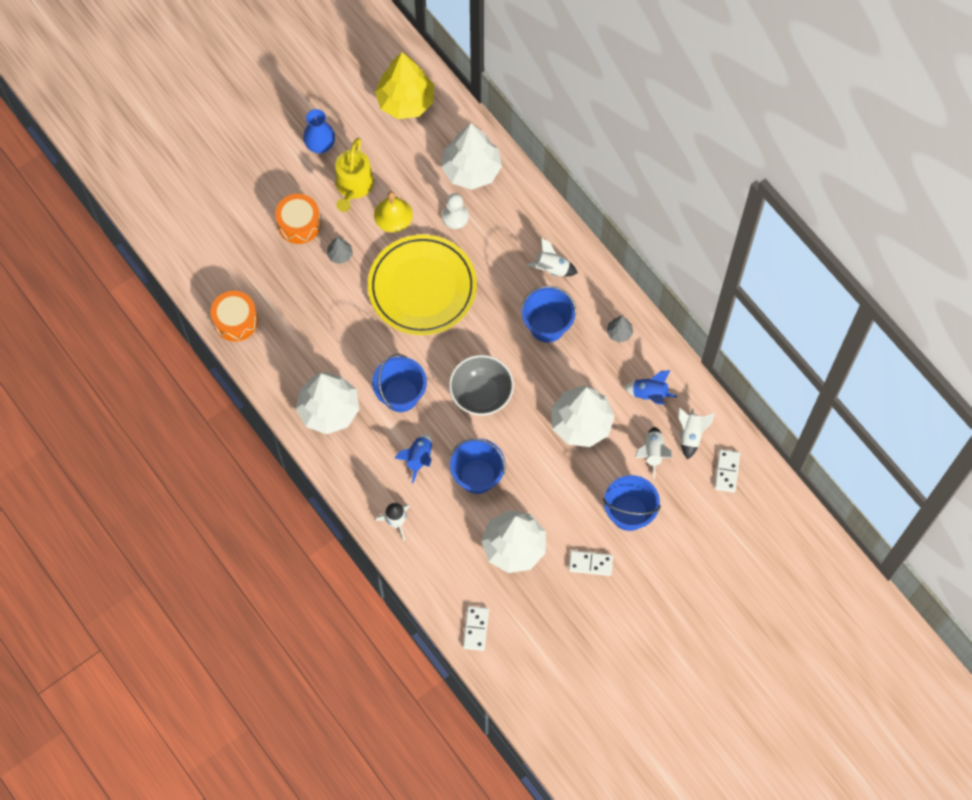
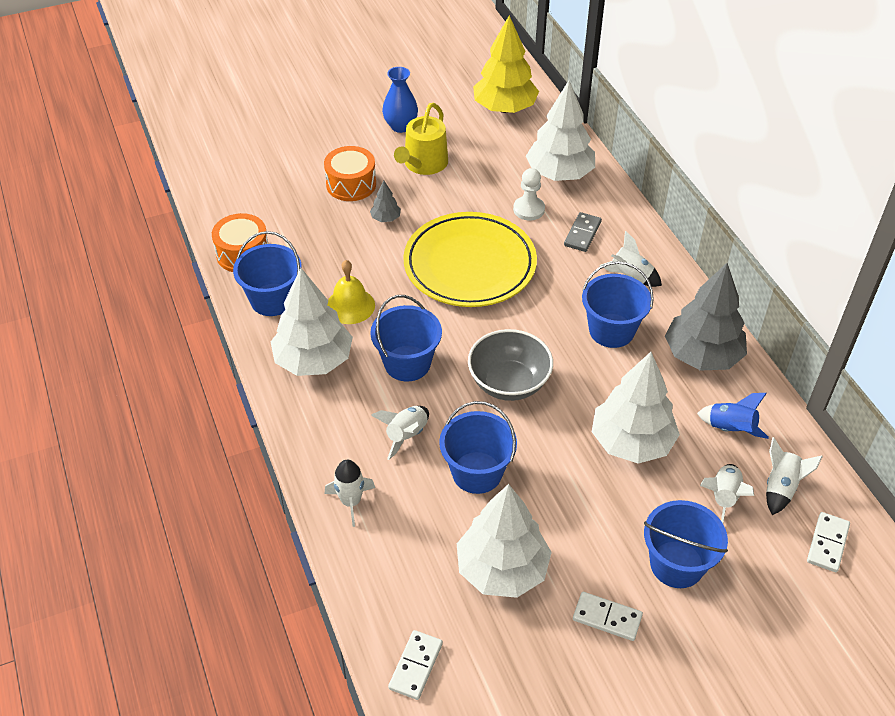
camera: 15 degrees right, 20 degrees down
(277, 361) = (272, 300): none -> blue bucket
(393, 215) = (458, 195): yellow bell -> yellow bell (350, 306)
(418, 458) = (406, 435): blue rocket -> white rocket
(504, 233) = (582, 234): none -> grey domino
(619, 333) = (702, 355): grey tree -> grey tree, size x2.34

